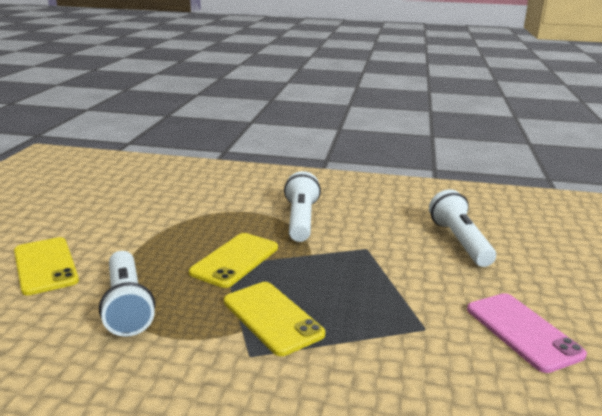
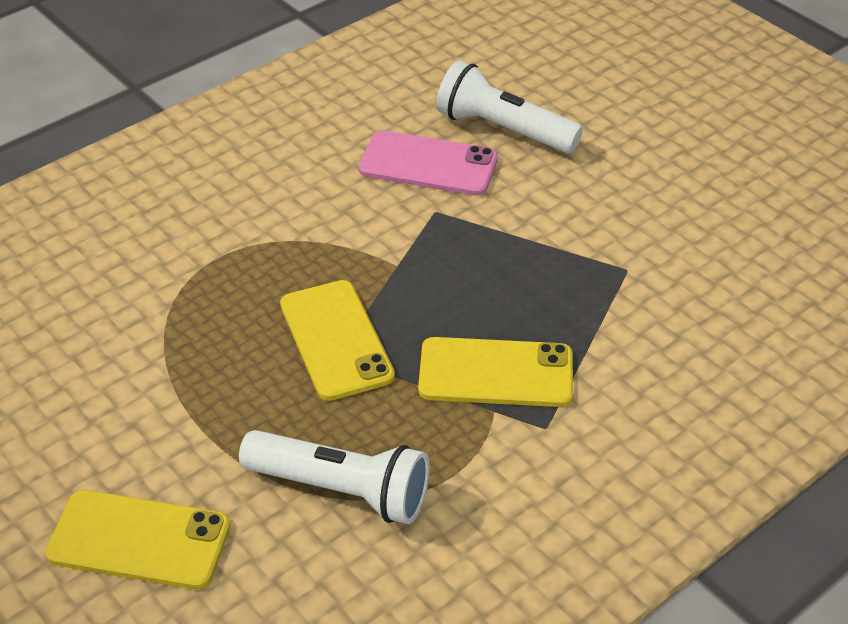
camera: 50 degrees left, 20 degrees up
(301, 220) = (300, 224): white flashlight -> none
(522, 331) = (694, 208): pink phone -> pink phone (428, 164)

